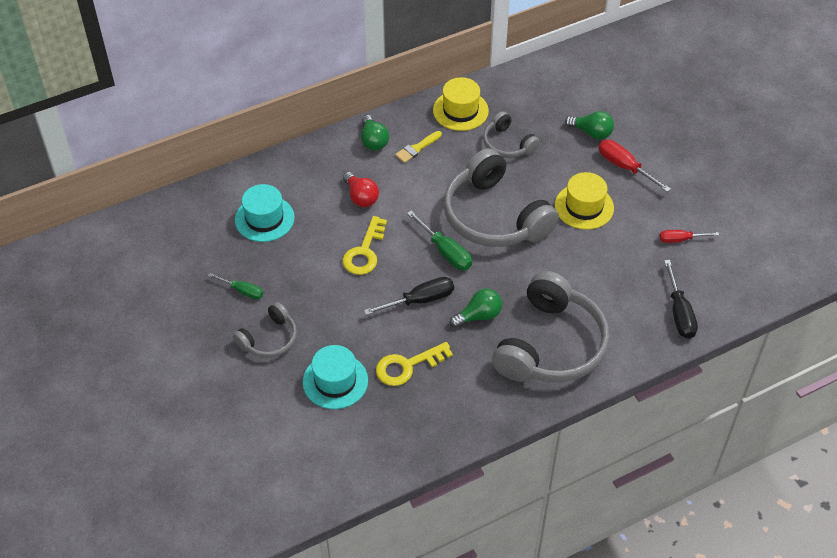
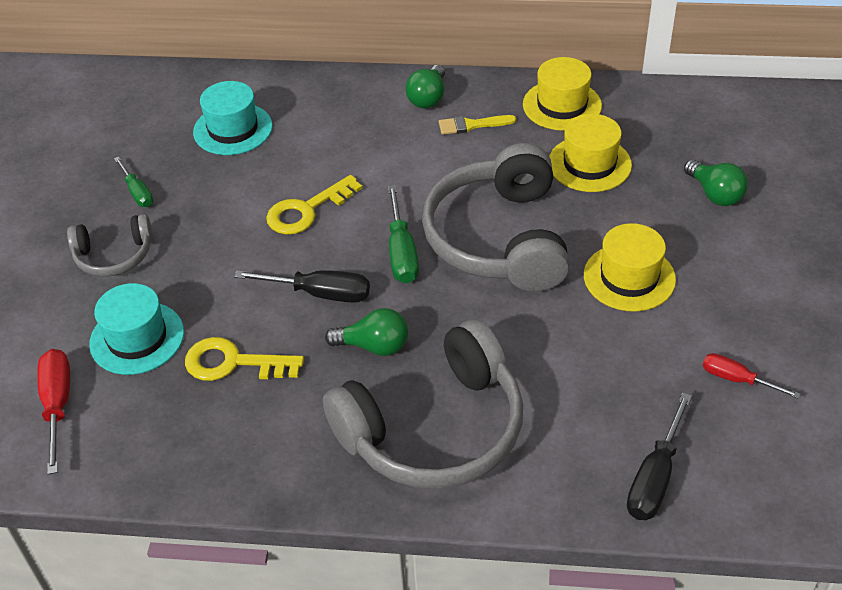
camera: 35 degrees right, 5 degrees down
(361, 197) = (358, 150): red light bulb -> none
(508, 144) = (589, 164): grey headphones -> yellow hat
(625, 167) = (728, 253): red screwdriver -> red screwdriver (58, 406)

